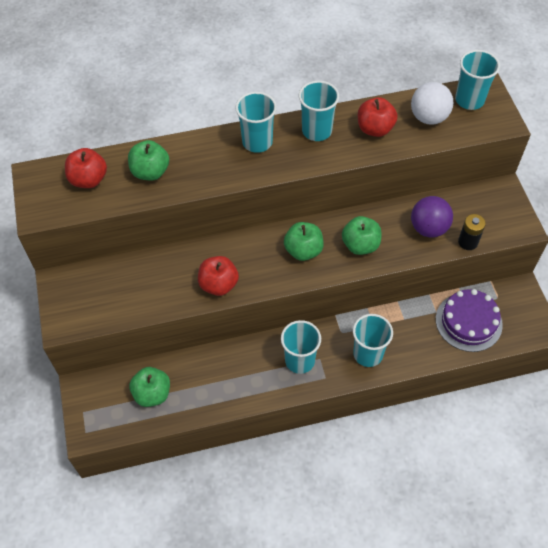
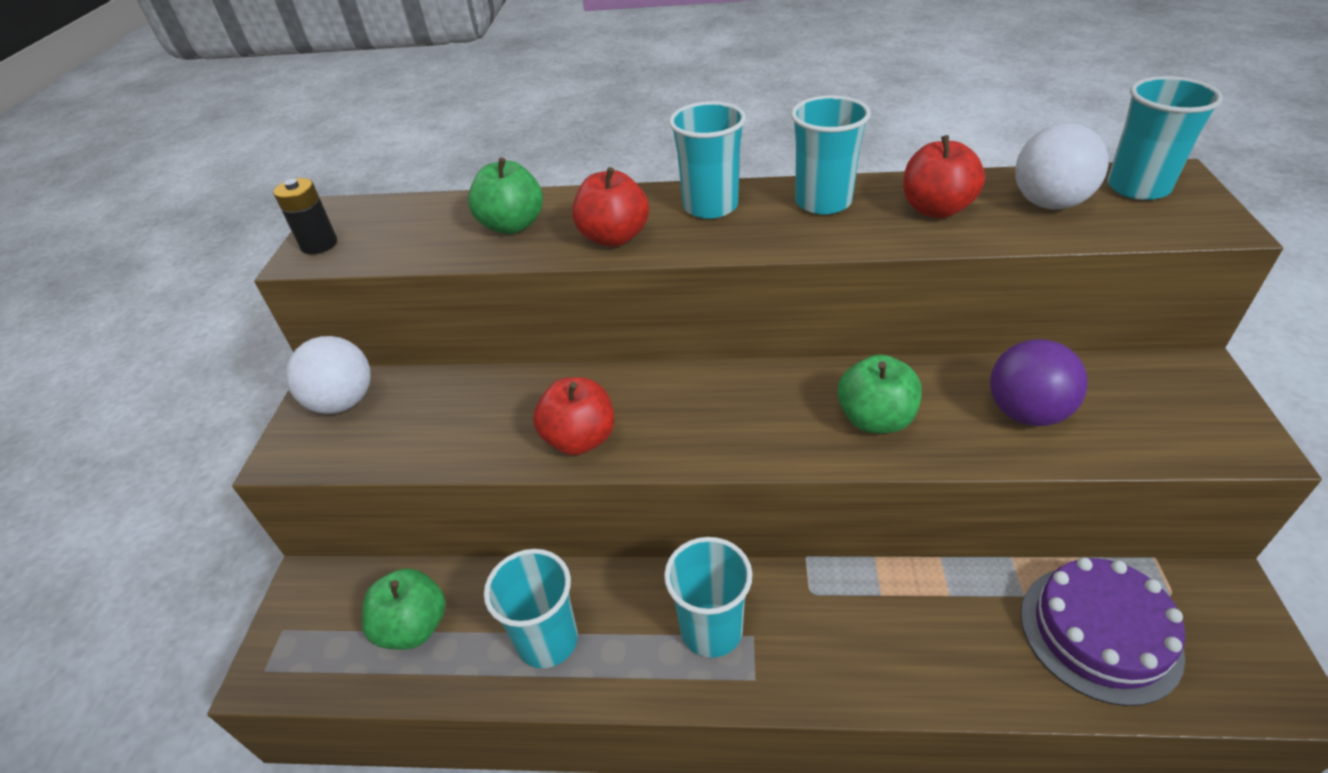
camera: 20 degrees right, 15 degrees down
(76, 288) = (343, 402): none -> white ball
(89, 179) = (411, 224): red apple -> red apple (614, 237)
(303, 250) = (758, 410): green apple -> none
(368, 354) = (858, 650): turquoise cup -> turquoise cup (547, 640)
(468, 242) = (1116, 451): black battery -> black battery (319, 244)

